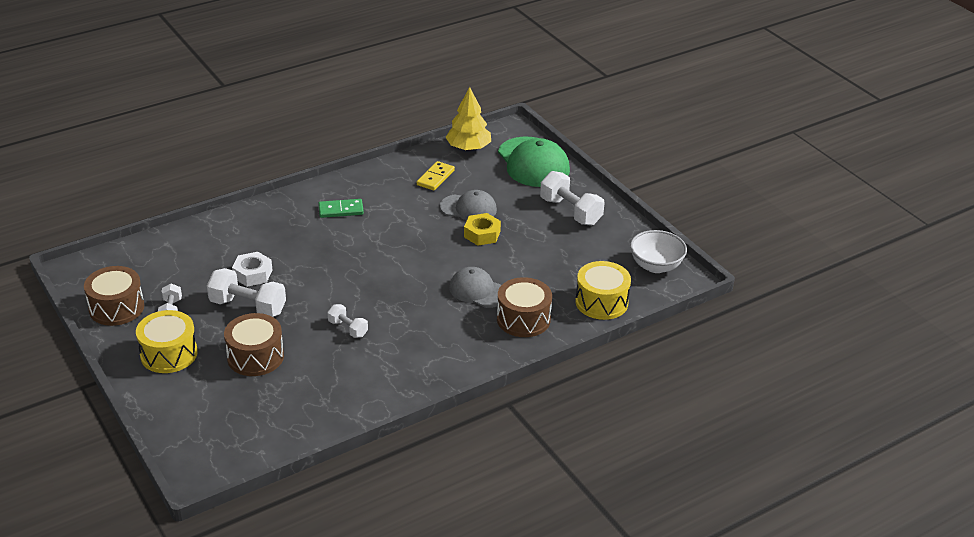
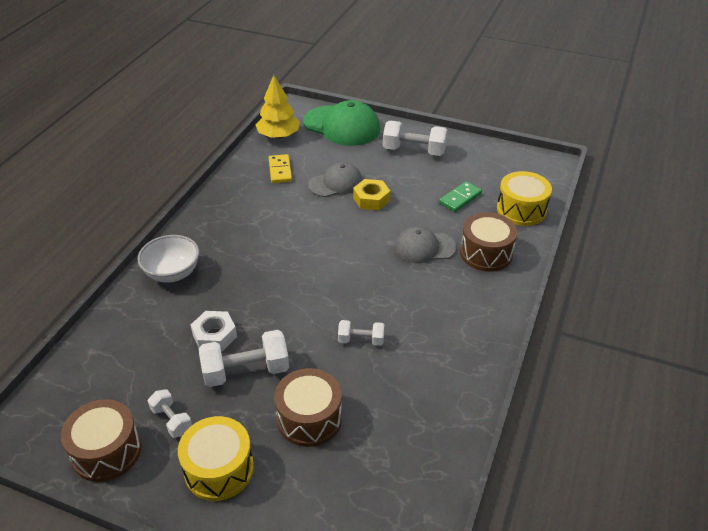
camera: 35 degrees left, 5 degrees up
(341, 210) = (231, 235): green domino -> green domino (460, 198)
(656, 266) = (521, 164): white bowl -> white bowl (172, 273)

